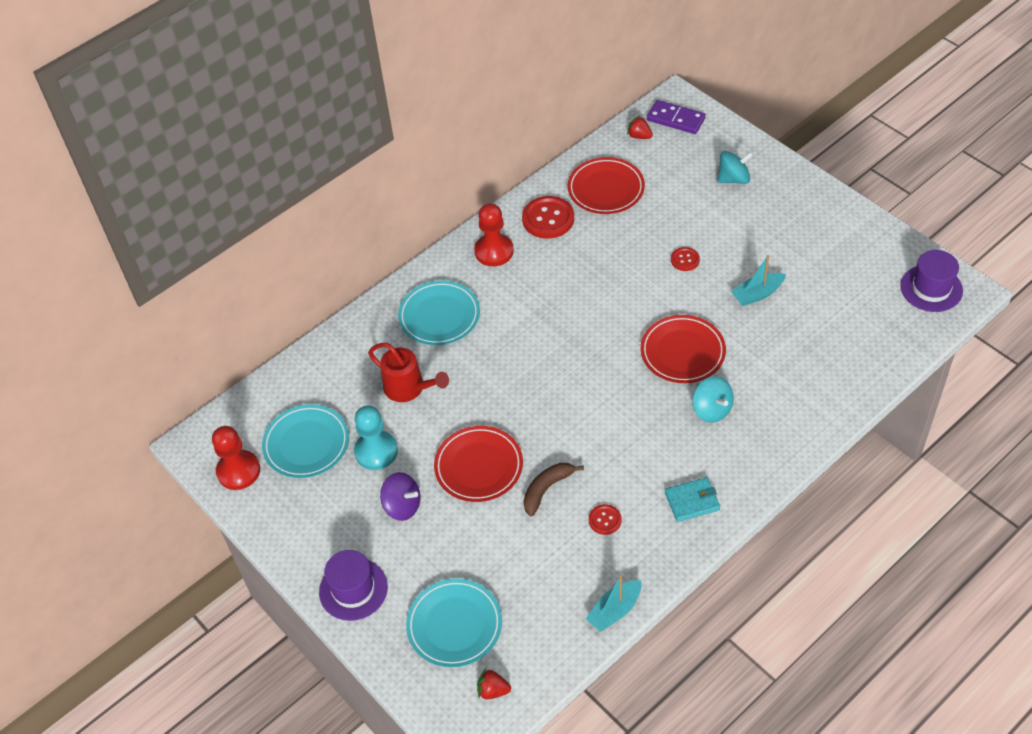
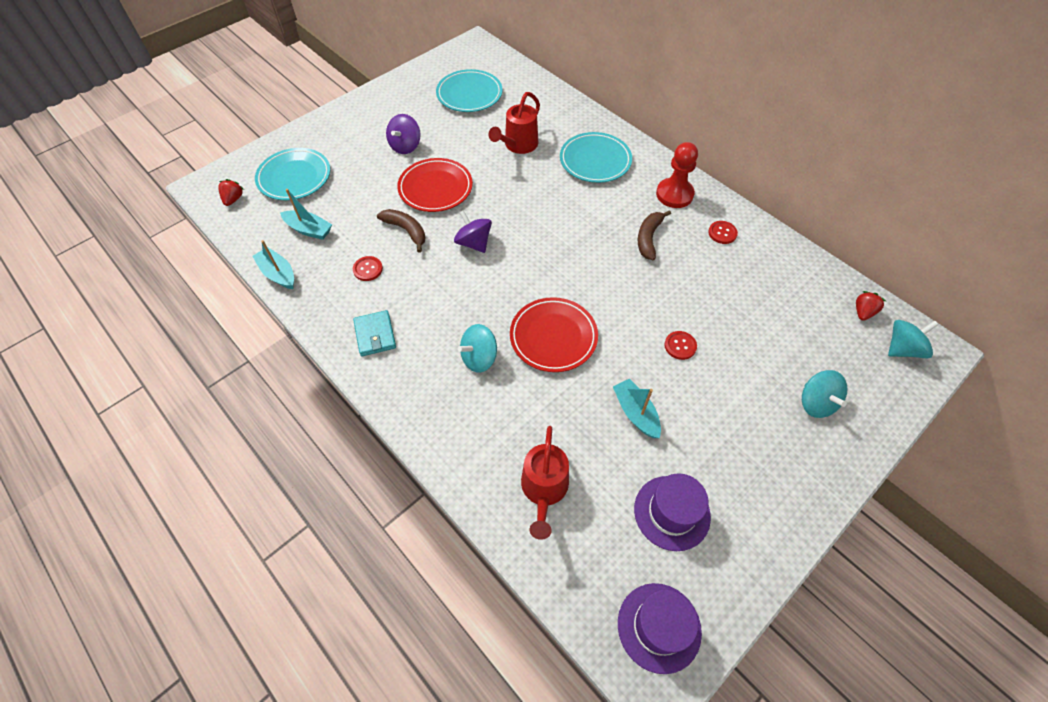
camera: 85 degrees right, 5 degrees up
(238, 471) = (450, 64): red pawn -> none
(353, 589) = (339, 124): purple hat -> purple hat (672, 512)
(376, 451) = (458, 130): turquoise pawn -> none
(545, 591) = (309, 230): none -> turquoise boat
(548, 219) = (722, 233): red button -> red button, size x0.53
(555, 275) = (649, 238): none -> brown banana
(564, 423) = (474, 243): none -> purple spinning top
(606, 189) = (773, 280): red plate -> none
(676, 119) = (902, 349): purple domino -> turquoise spinning top
(838, 357) = (544, 490): none -> red watering can

